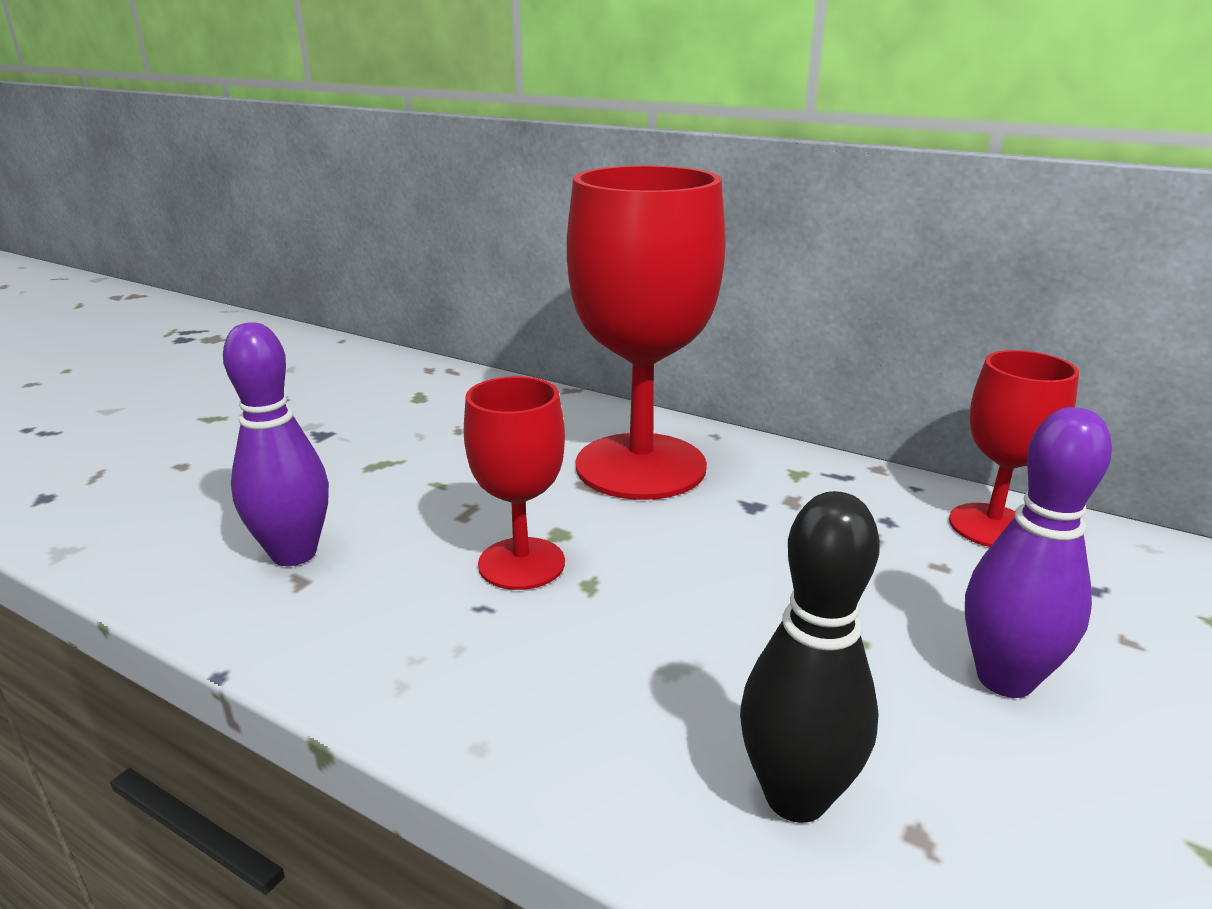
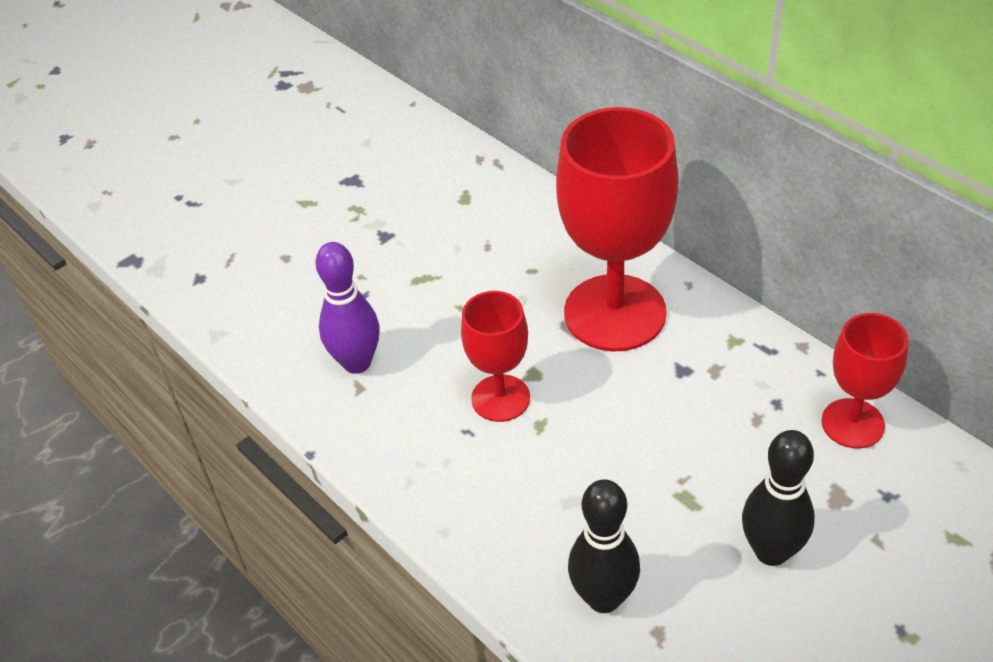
camera: 20 degrees right, 20 degrees up
(1004, 679) = (771, 551): purple bowling pin -> black bowling pin

